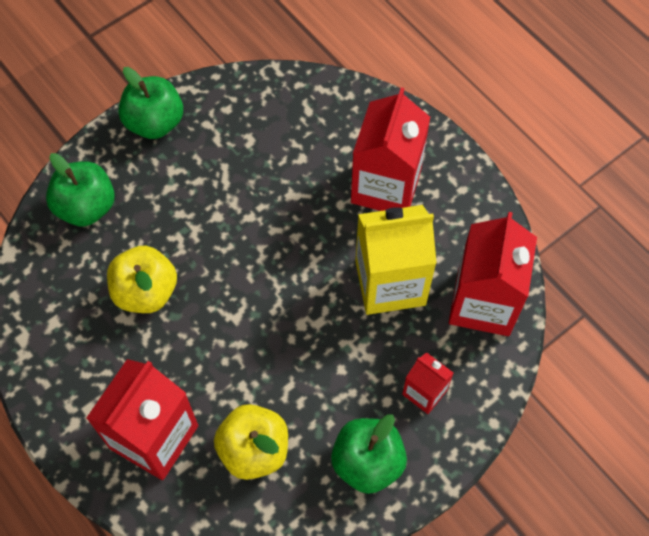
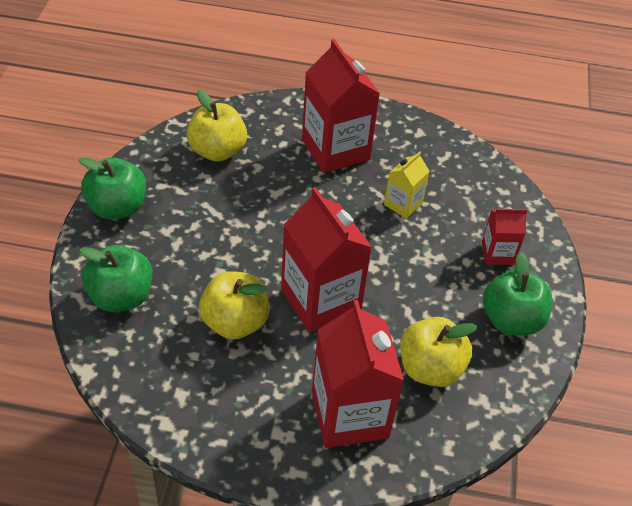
camera: 45 degrees left, 15 degrees down
(283, 120) = (217, 151): none -> yellow apple
(390, 283) = (403, 204): yellow carton -> yellow carton, size x0.51
(483, 303) = (473, 178): red carton -> red carton (321, 300)

